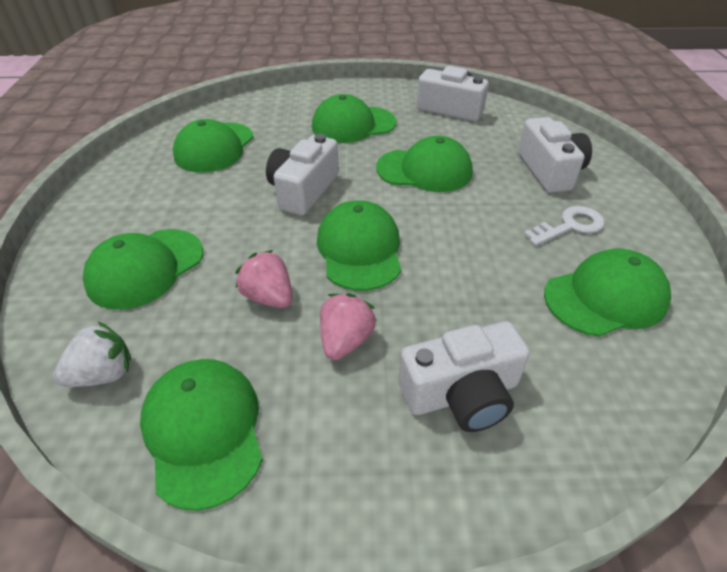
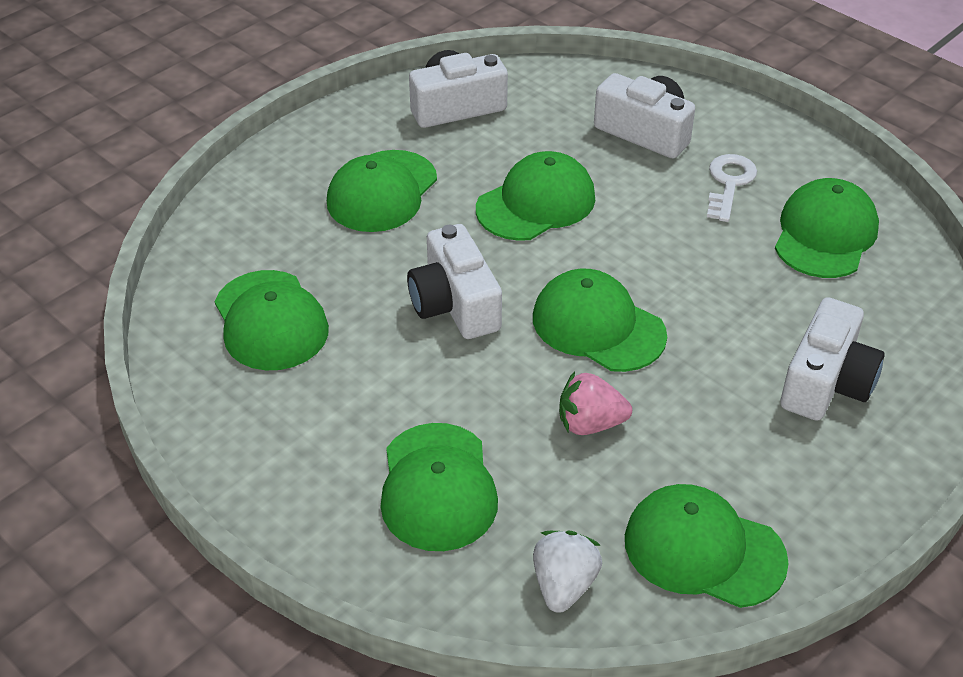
camera: 45 degrees left, 0 degrees up
(345, 340) = (701, 409): pink strawberry -> none

